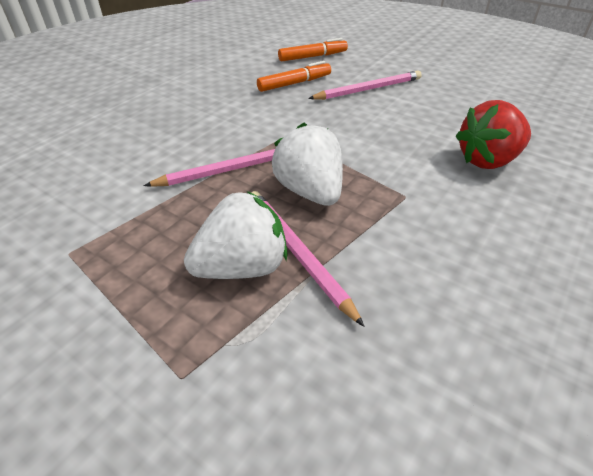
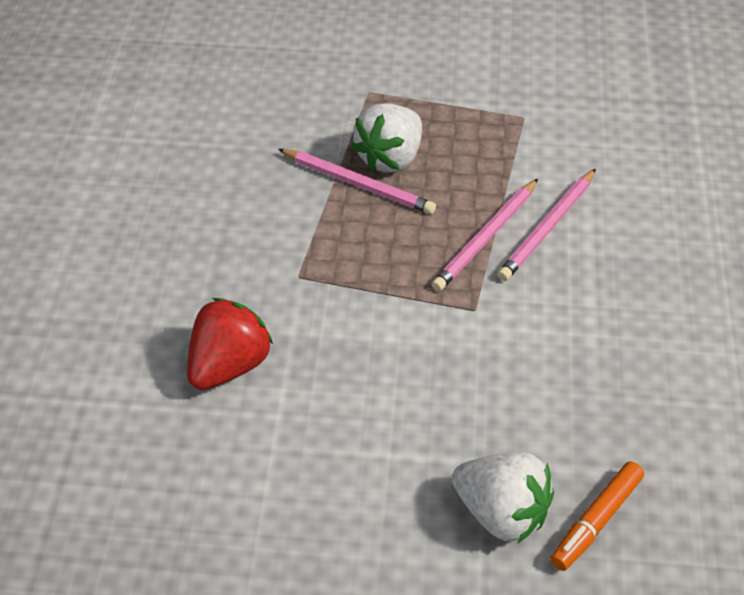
camera: 150 degrees right, 5 degrees up
(294, 83) = (555, 421): orange marker -> none
(310, 191) = (391, 243): white strawberry -> white strawberry (501, 514)
(368, 89) = (441, 456): pink pencil -> pink pencil (548, 228)

